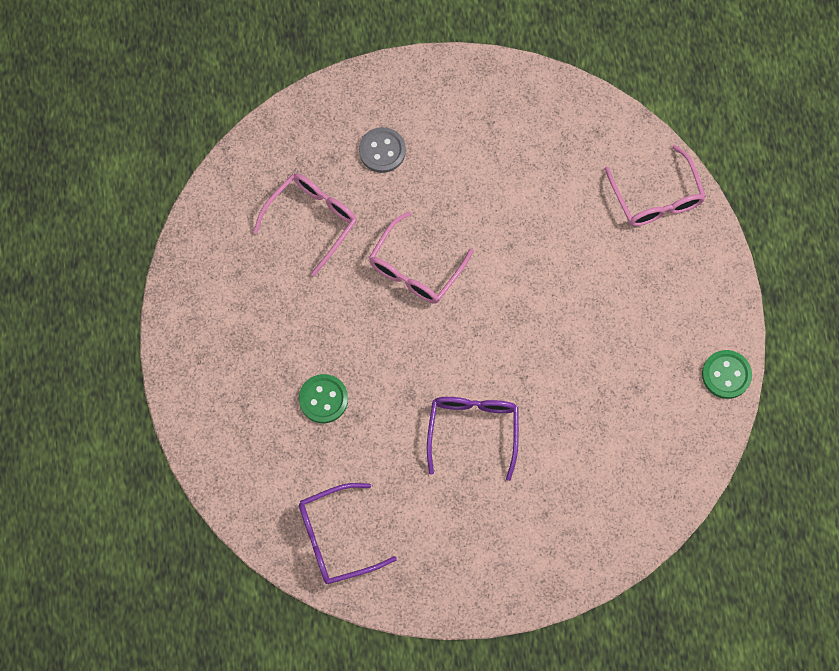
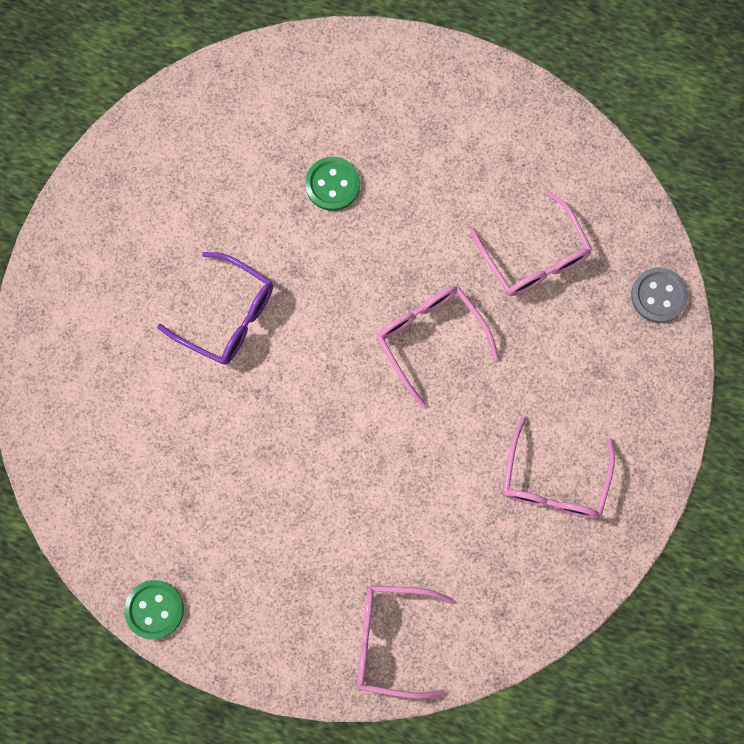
camera: 115 degrees right, 5 degrees up
(336, 538) = (186, 137): purple glasses -> none
(382, 151) = (583, 364): grey button -> grey button (658, 296)
(482, 135) = (554, 481): none -> pink glasses

